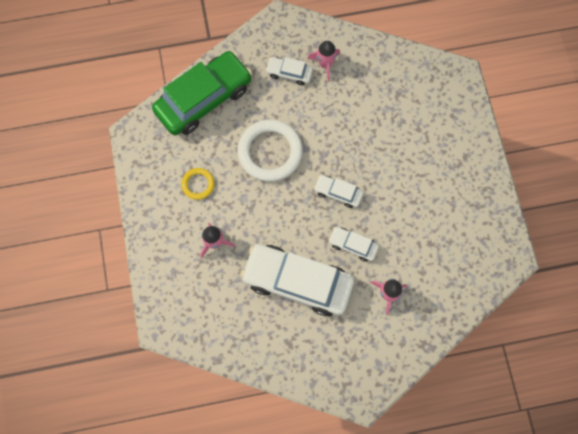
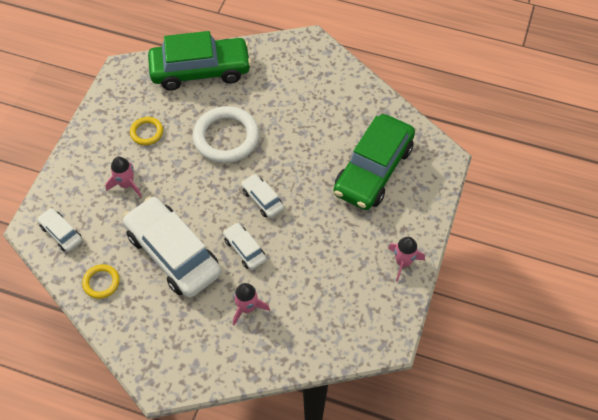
camera: 30 degrees right, 15 degrees down
(256, 341) = (101, 282): none -> yellow ring
(289, 73) = (288, 85): white car -> white car (61, 233)
(325, 64) = (325, 92): pink rocket -> pink rocket (403, 262)
(410, 116) = (373, 170): none -> green car

